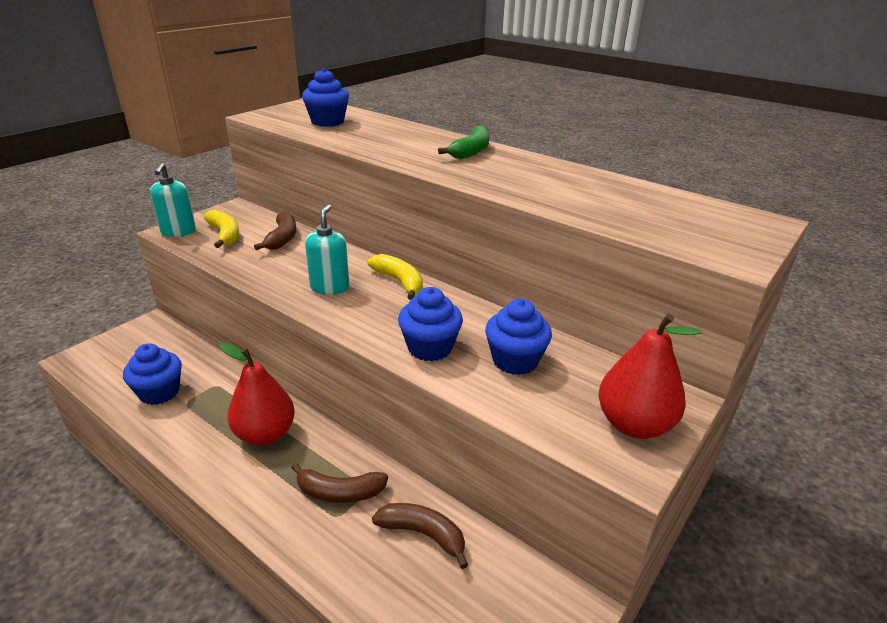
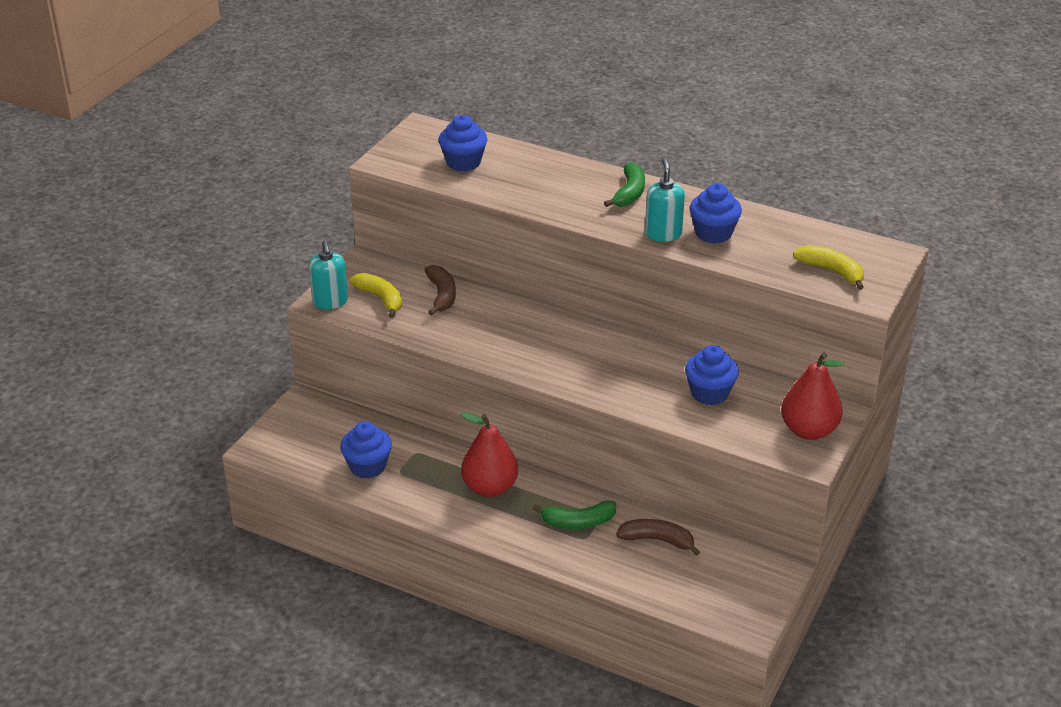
camera: 10 degrees left, 5 degrees up
(330, 287) = (522, 346): turquoise soap dispenser -> turquoise soap dispenser (663, 234)
(339, 492) = (578, 522): brown banana -> green banana
(399, 282) = (583, 331): yellow banana -> yellow banana (831, 271)
(430, 348) = (637, 392): blue cupcake -> blue cupcake (713, 233)

